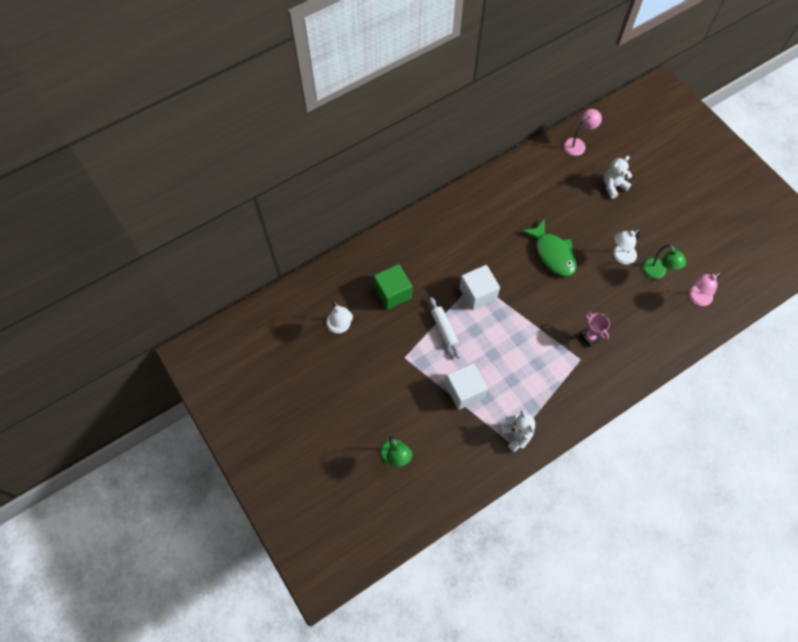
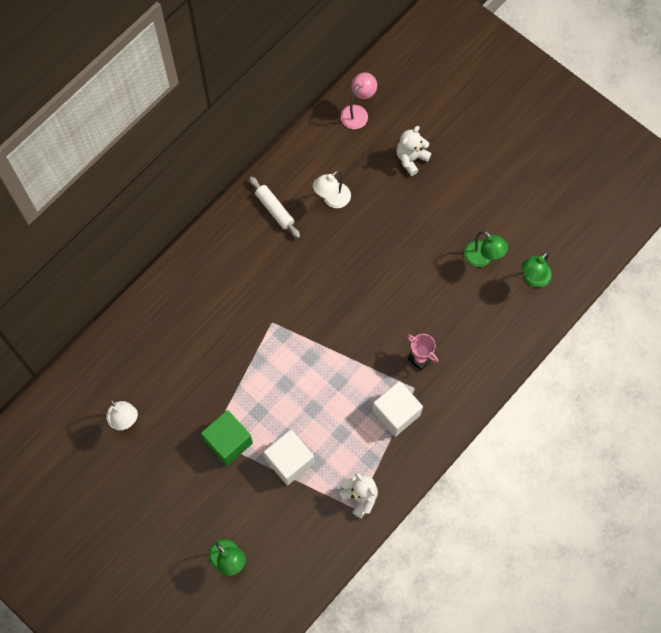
camera: 15 degrees left, 5 degrees up
(393, 293) = (177, 362): green cube -> green cube (228, 442)
(444, 329) = (249, 392): white rolling pin -> white rolling pin (274, 210)
(477, 294) = (278, 338): white cube -> white cube (396, 413)
(552, 253) = (356, 264): green fish -> none
(620, 256) = (436, 248): white lamp -> white lamp (332, 200)
(696, 298) = (533, 278): pink lamp -> green lamp

